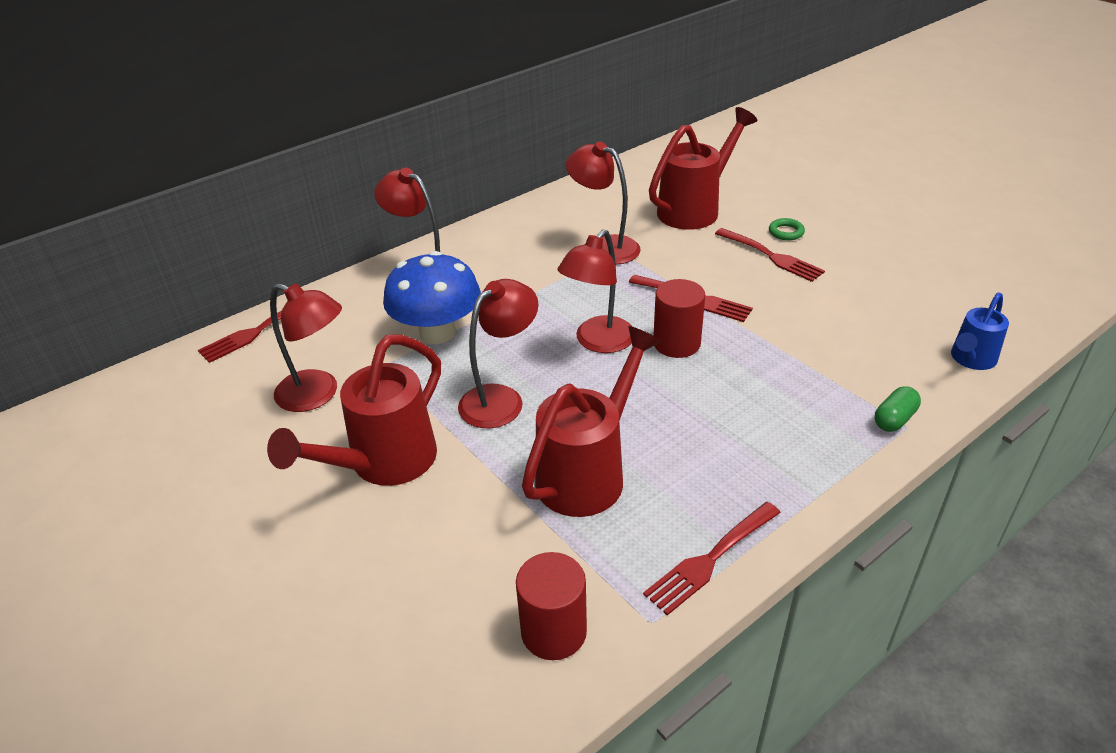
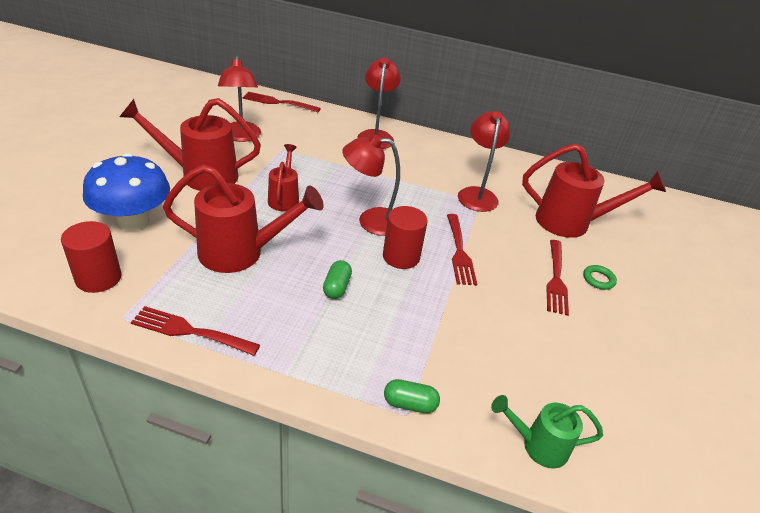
camera: 50 degrees right, 0 degrees up
(437, 332) = (326, 157): blue mushroom -> blue mushroom (134, 221)
(501, 399) = (284, 198): red lamp -> red watering can
(699, 410) = (337, 287): none -> green capsule
(971, 360) = (538, 445): blue watering can -> green watering can

